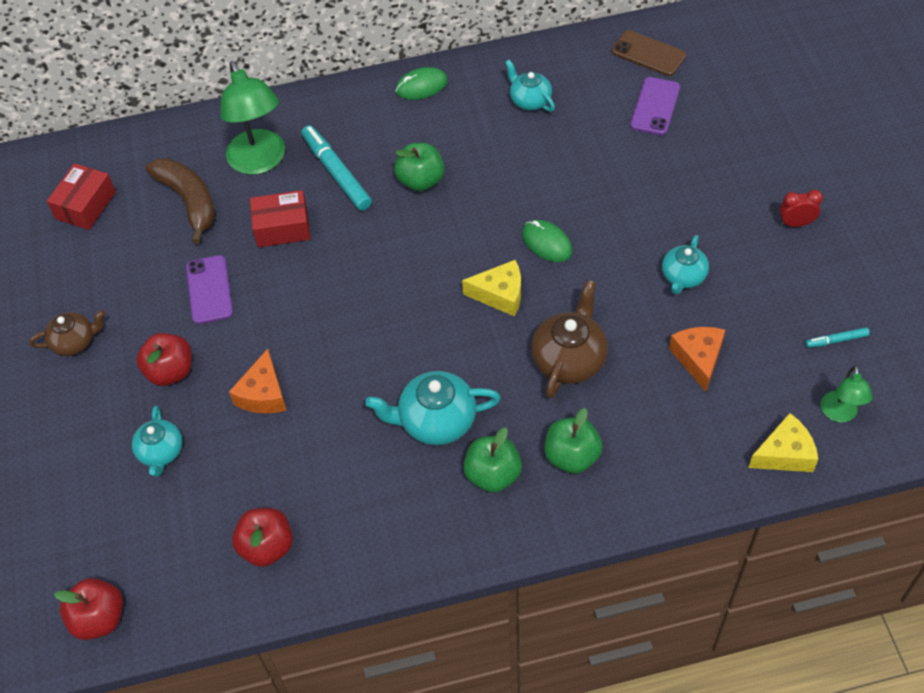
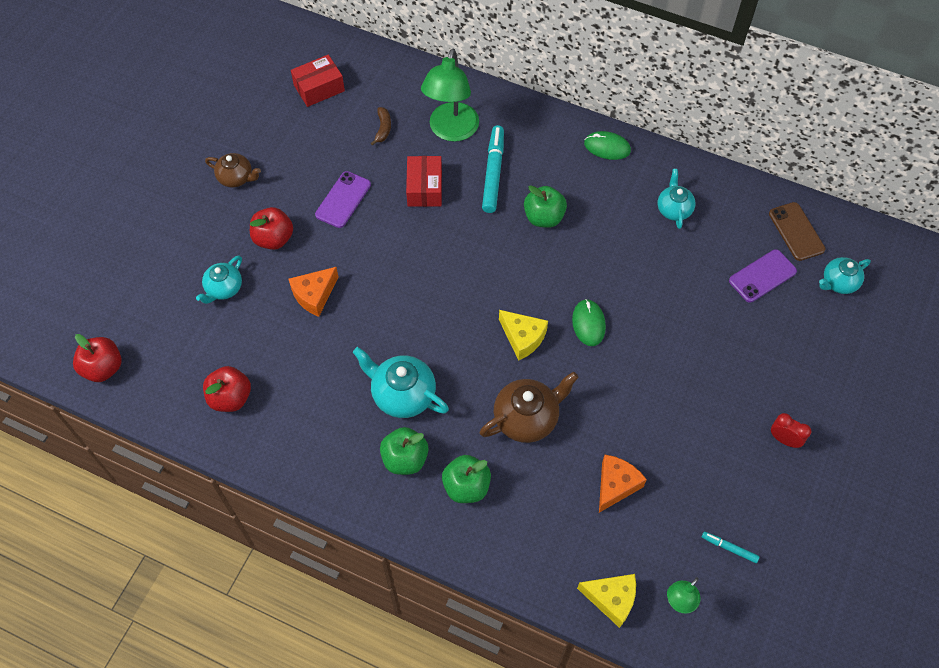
camera: 35 degrees right, 5 degrees up
(189, 201) = (383, 128): brown banana -> brown banana, size x0.49
(282, 228) = (424, 188): red box -> red box turned 60 degrees clockwise
(683, 277) = (661, 418): turquoise teapot -> turquoise teapot (838, 282)

